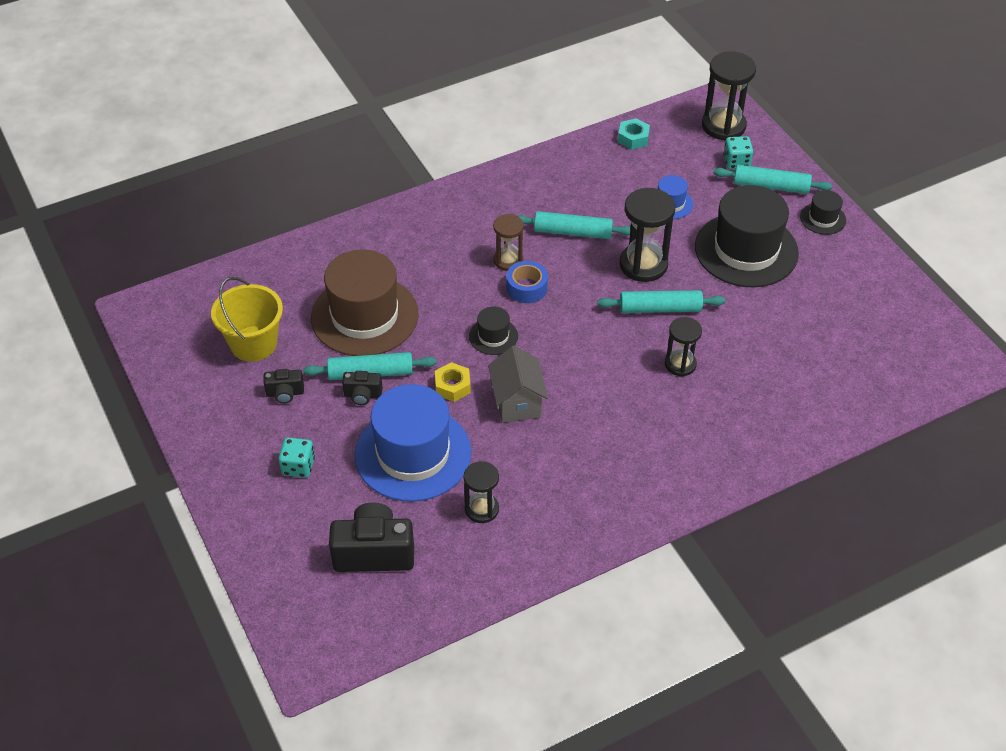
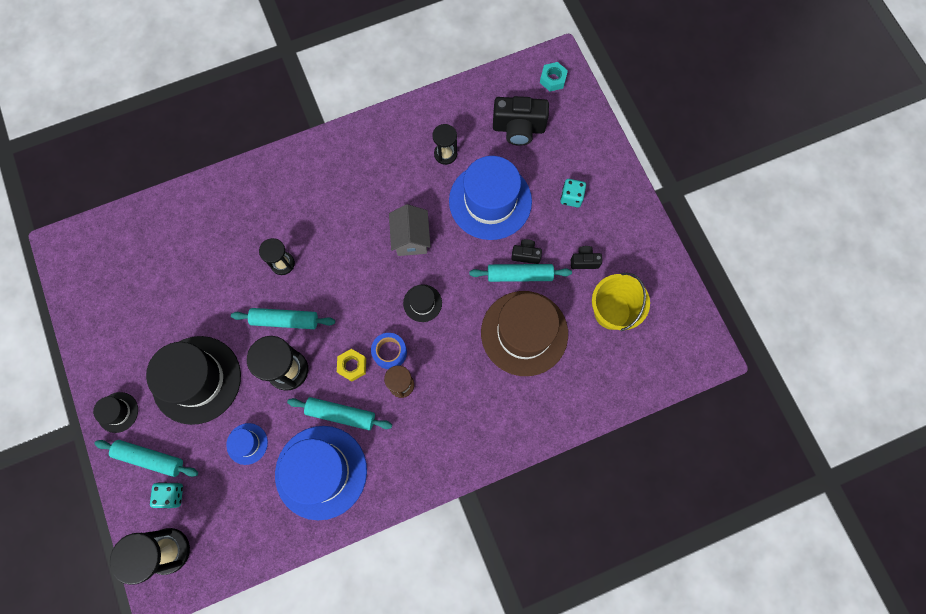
camera: 175 degrees left, 25 degrees up
(452, 386) = (458, 257): yellow nut -> yellow nut (352, 366)
(584, 187) = (321, 472): none -> blue hat
(633, 138) = (261, 539): turquoise nut -> turquoise nut (553, 79)

